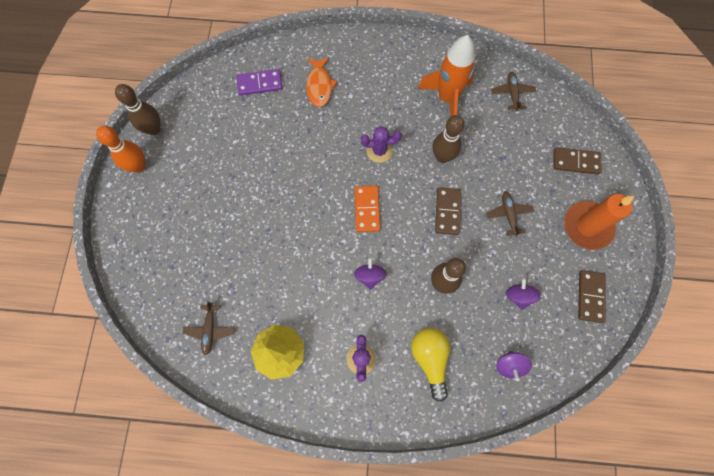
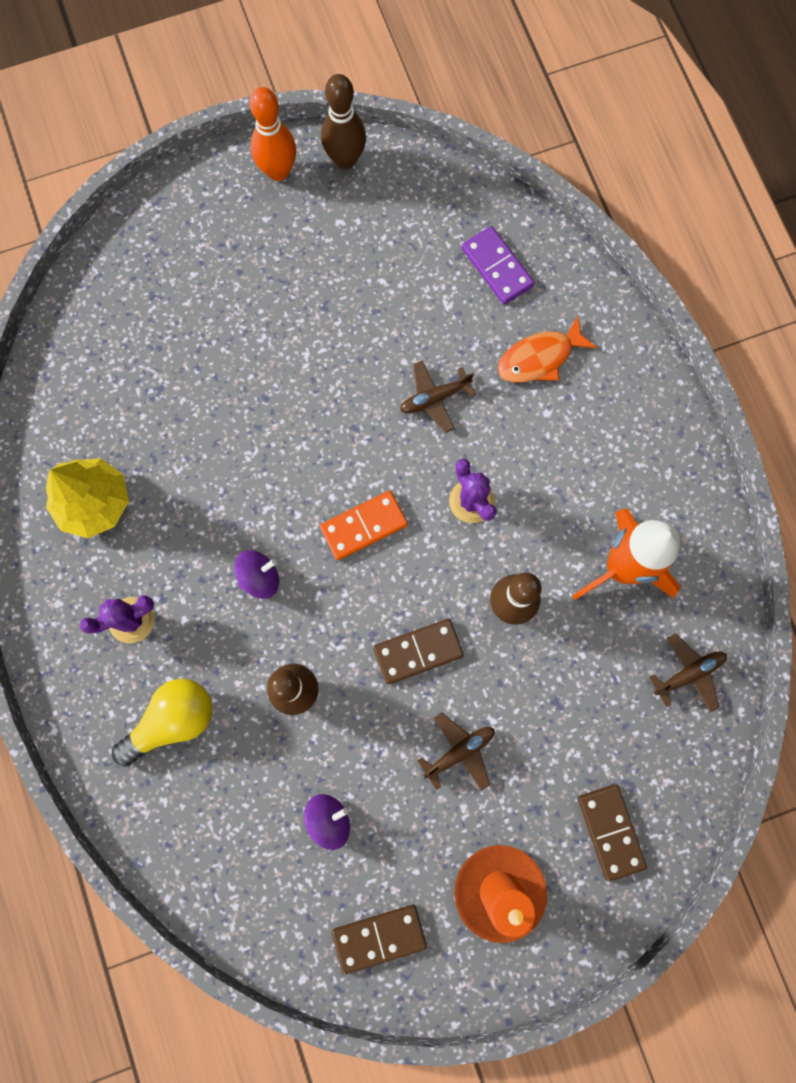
camera: 65 degrees right, 5 degrees up
(210, 330) = (86, 393): brown plane -> brown plane (434, 398)
(509, 365) = (213, 845): purple spinning top -> none

